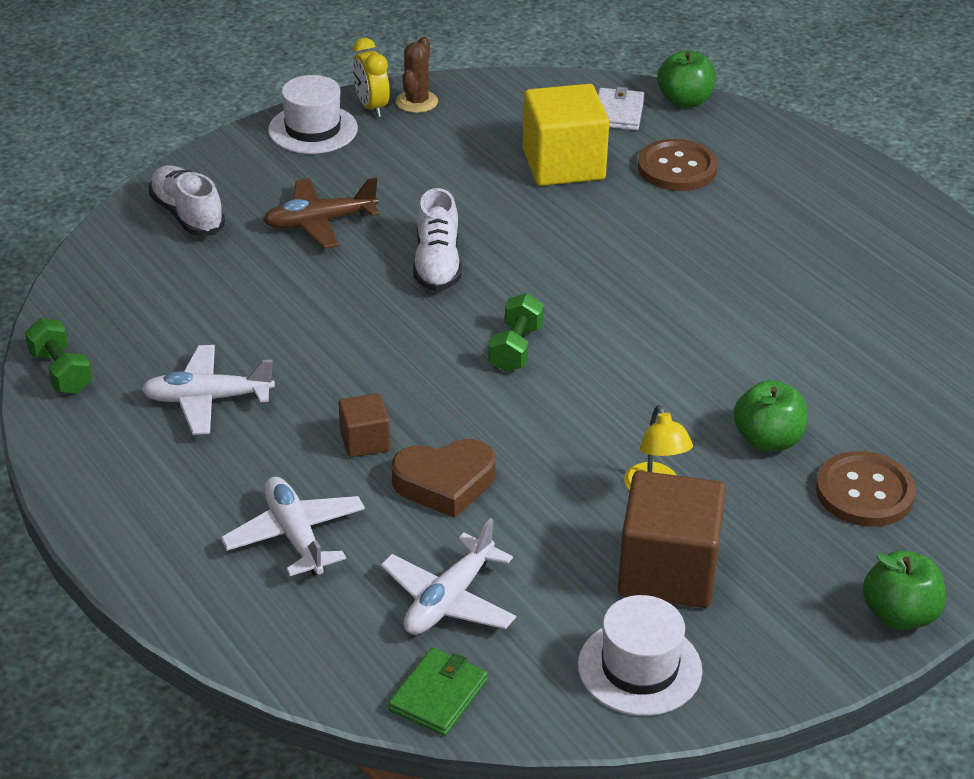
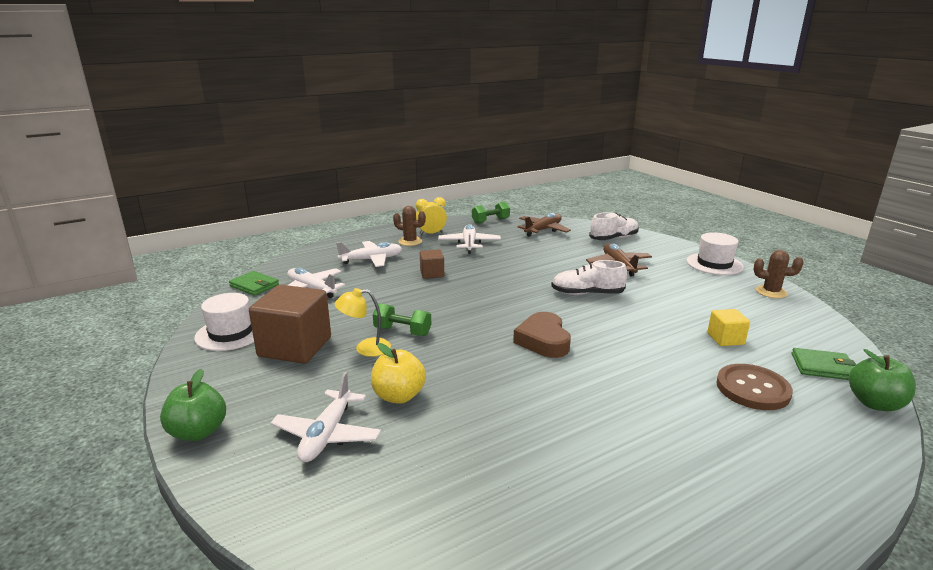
camera: 95 degrees right, 15 degrees down
(131, 298) = (543, 230): none -> brown plane
(187, 489) = (410, 241): none -> brown cactus
(371, 107) = (753, 279): yellow clock -> yellow clock (431, 234)
(445, 483) = (394, 290): brown heart -> brown heart (543, 340)
(516, 348) = (506, 313): green dumbbell -> green dumbbell (402, 331)
(563, 165) = (725, 339): yellow cube -> yellow cube, size x0.50
(618, 112) = (823, 367): white wallet -> green wallet
(767, 440) = (399, 396): green apple -> yellow apple
(864, 492) = (327, 435): brown button -> white plane

